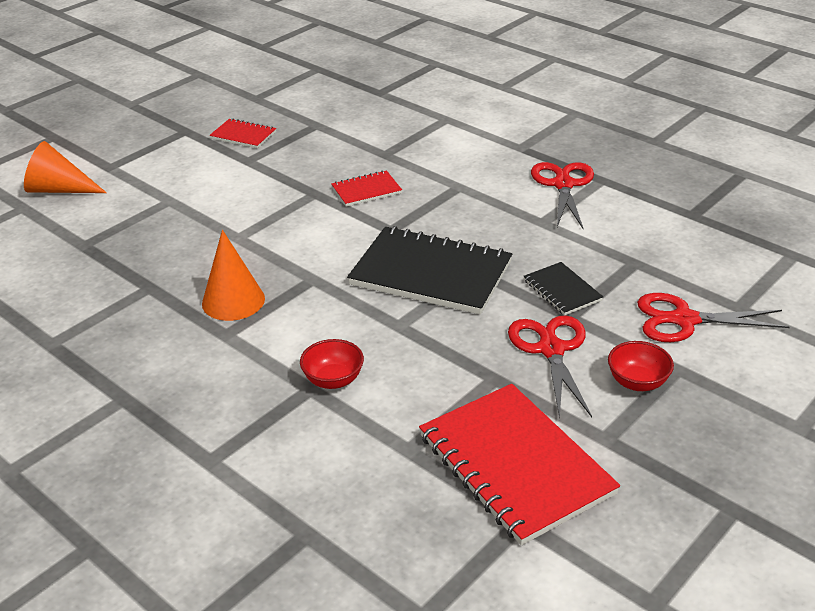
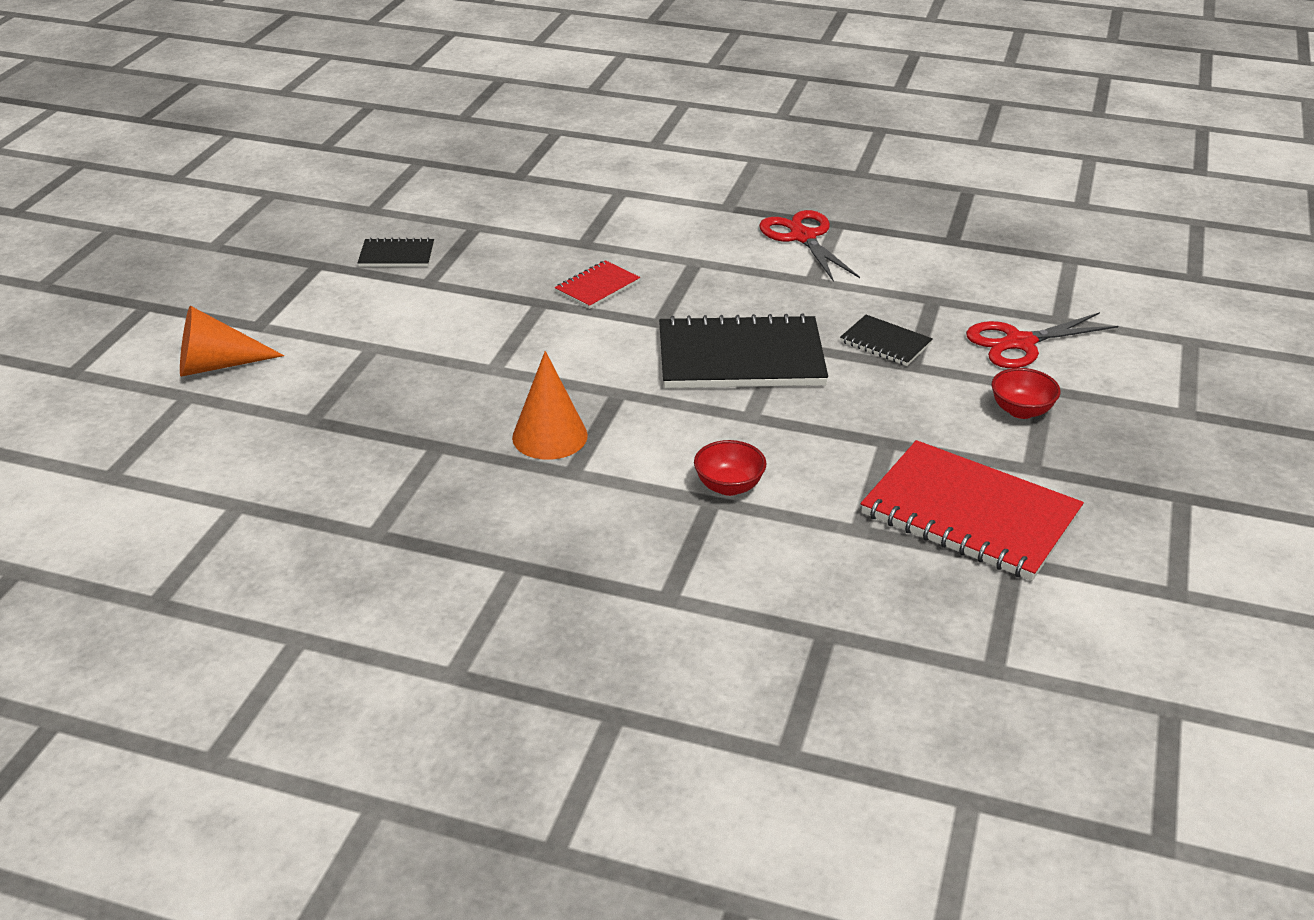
camera: 25 degrees left, 0 degrees up
(243, 135) = (396, 255): red notebook -> black notebook
(551, 349) = (919, 401): red scissors -> none

